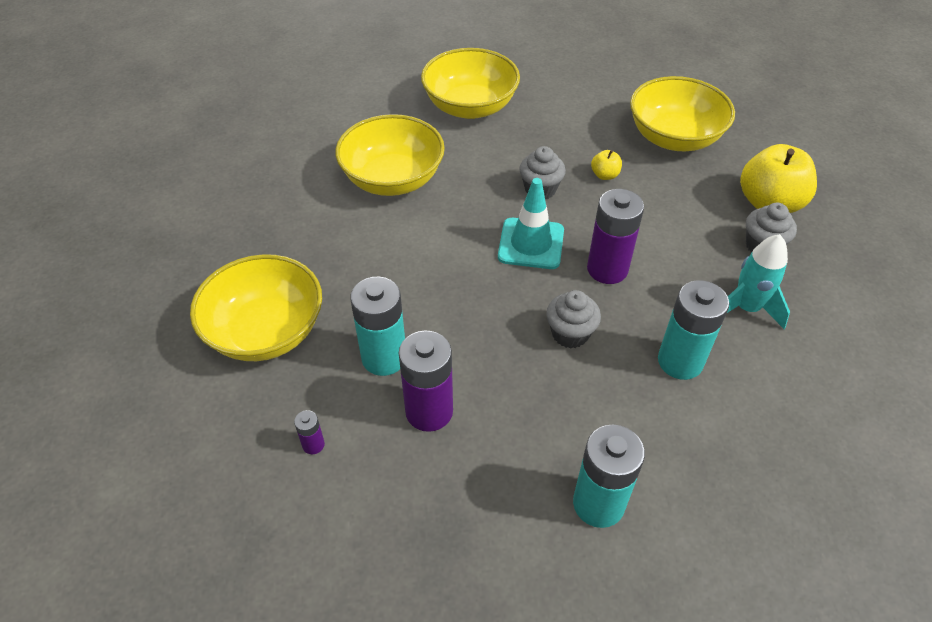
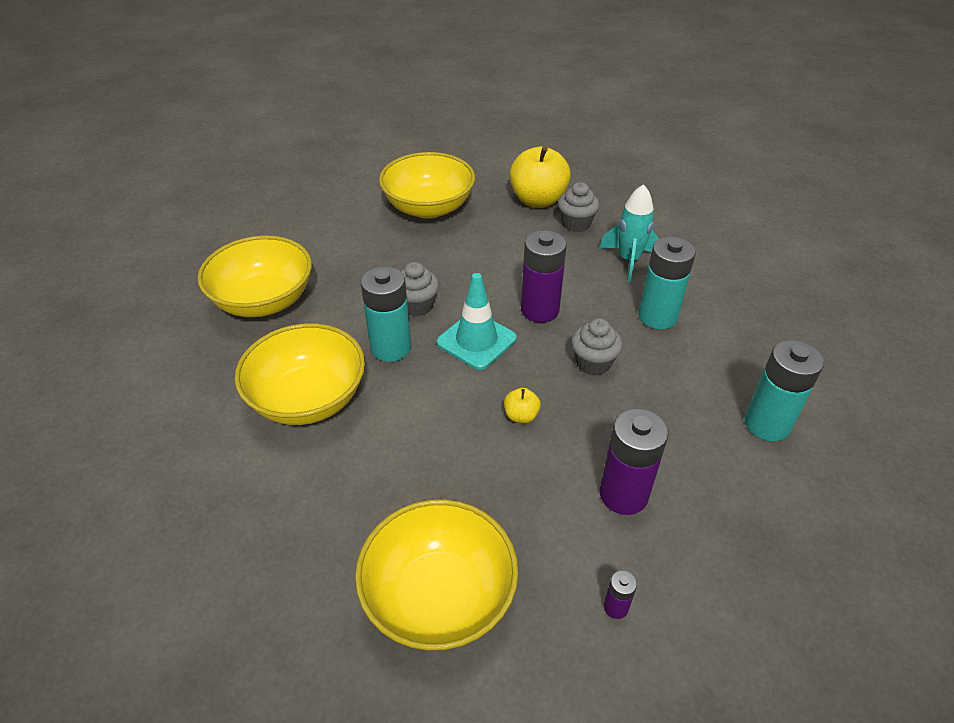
camera: 60 degrees left, 5 degrees down
(384, 357) = (540, 503): turquoise battery -> turquoise battery (391, 348)
(604, 175) = (435, 262): yellow apple -> yellow apple (521, 416)

